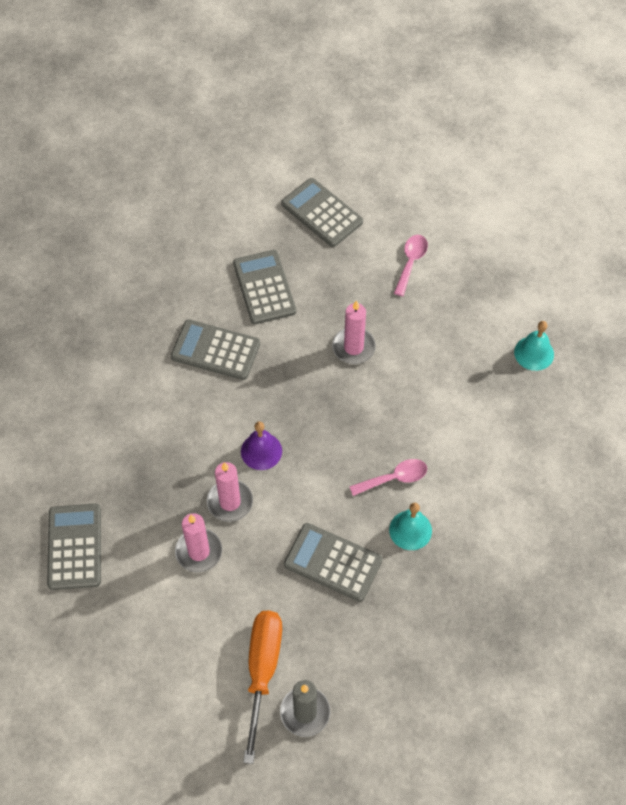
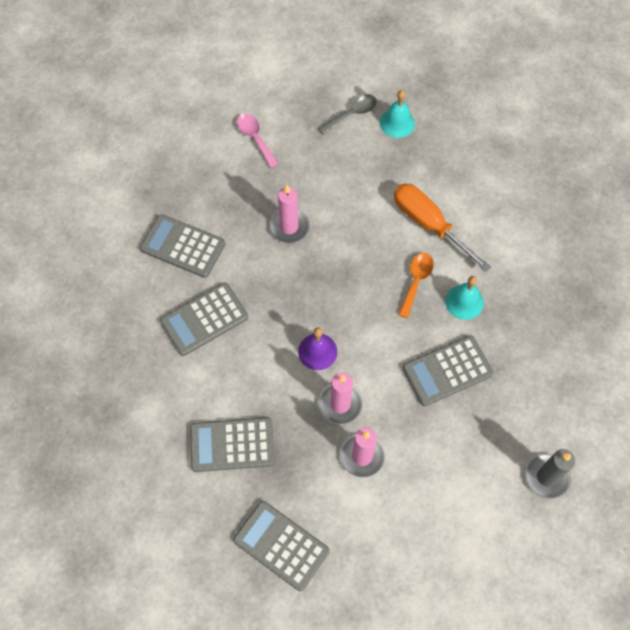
camera: 50 degrees left, 5 degrees up
(262, 670) = (492, 481): orange screwdriver -> orange screwdriver (428, 224)
(321, 213) = (157, 161): grey calculator -> grey calculator (232, 445)
(394, 478) = (416, 281): pink spoon -> orange spoon
(507, 313) = (352, 114): none -> grey spoon

